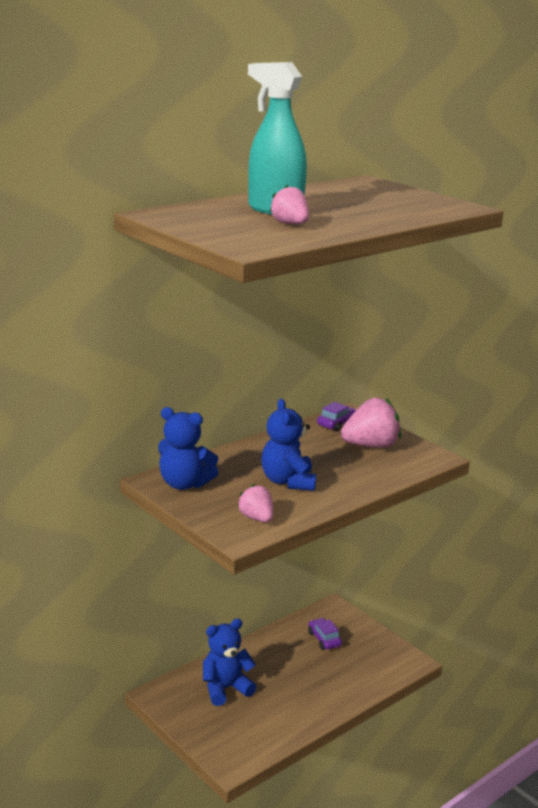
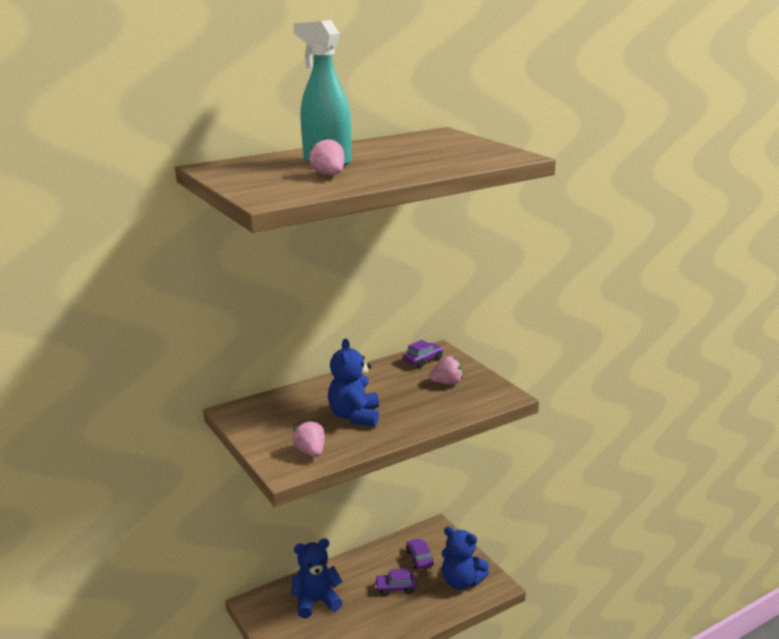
camera: 10 degrees right, 0 degrees up
(184, 484) = (258, 416): blue teddy bear -> blue teddy bear (461, 581)
(307, 670) = (395, 588): none -> purple car
(371, 446) = (447, 383): pink strawberry -> pink strawberry, size x0.59

